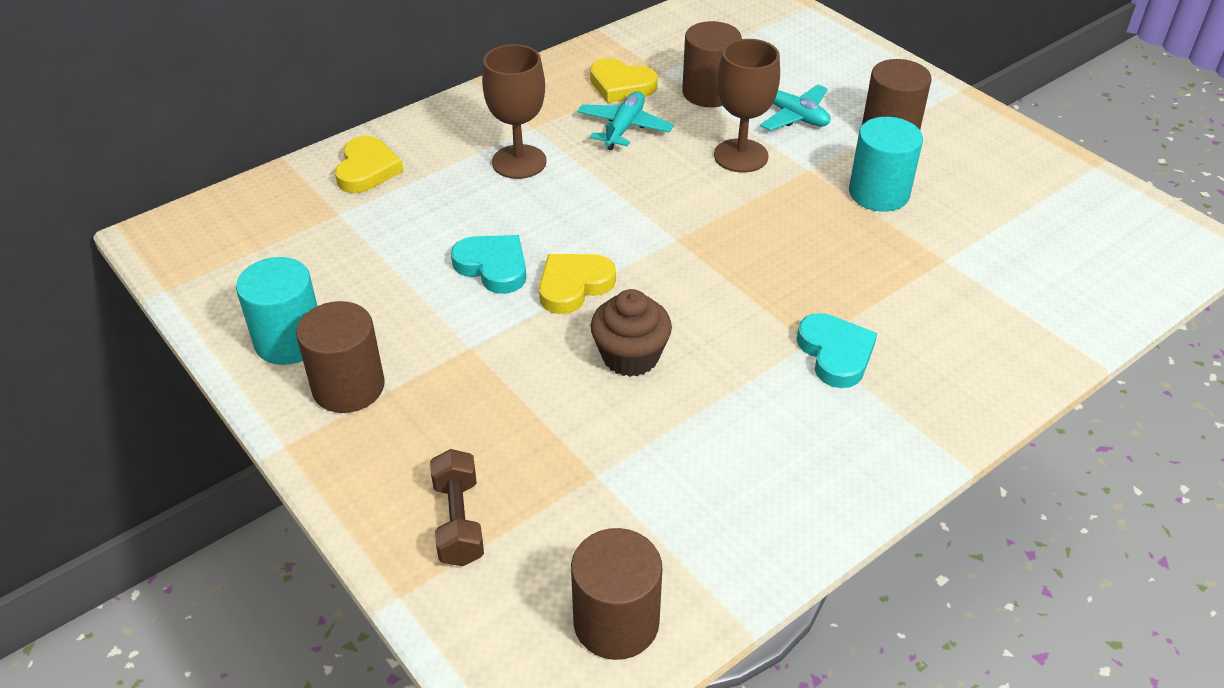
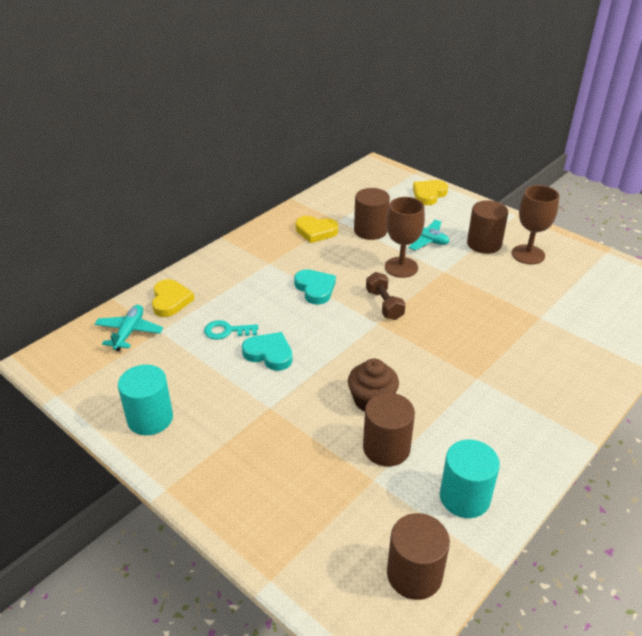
camera: 10 degrees left, 5 degrees down
(348, 387) = (197, 444): brown cylinder -> brown cylinder (386, 448)
(438, 225) = (226, 331): none -> turquoise key
(458, 521) = (294, 523): brown dumbbell -> brown dumbbell (384, 305)
(519, 162) = (266, 285): brown goblet -> brown goblet (528, 254)
(573, 286) = (323, 360): yellow heart -> yellow heart (429, 194)
(624, 128) = (325, 257): turquoise plane -> turquoise plane (129, 332)
(835, 354) = (495, 382): turquoise heart -> turquoise heart (315, 289)
(879, 193) = (489, 281): turquoise cylinder -> turquoise cylinder (464, 497)

